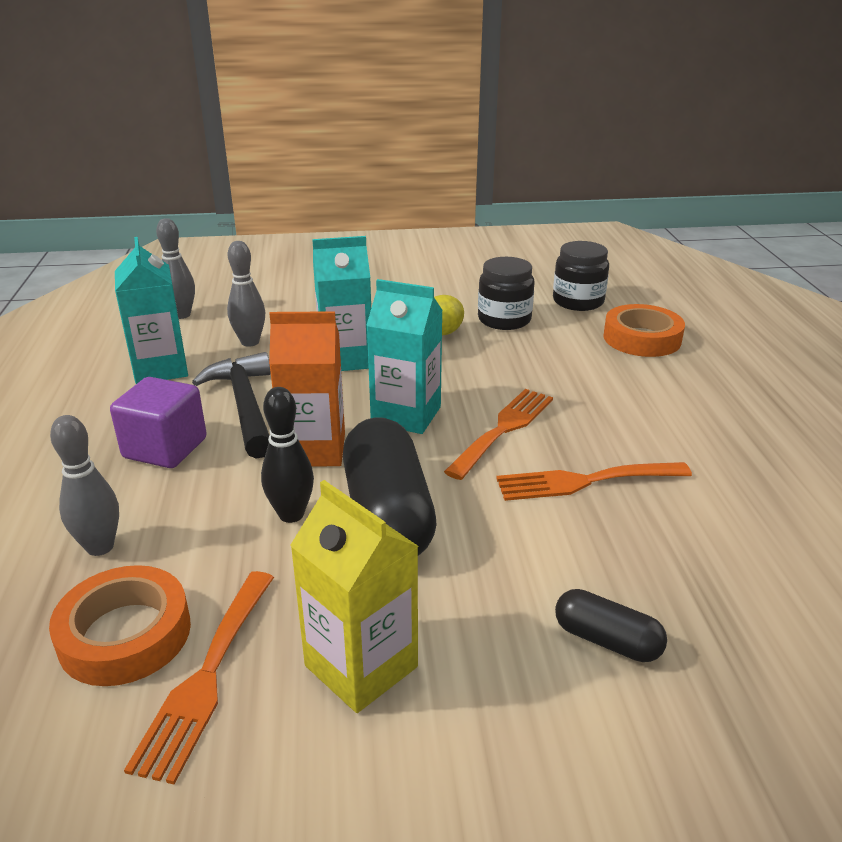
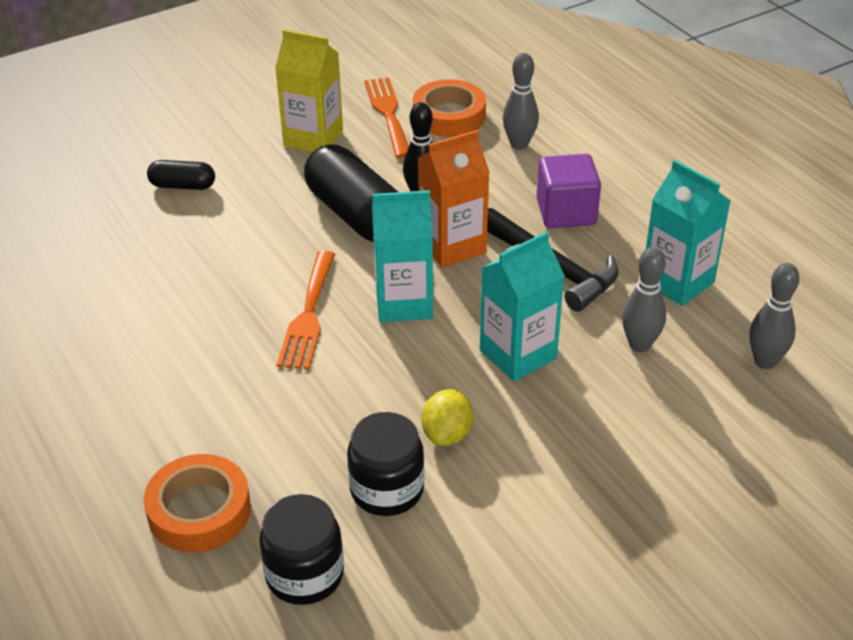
camera: 155 degrees right, 10 degrees up
(584, 481) = (222, 284): orange fork -> none

